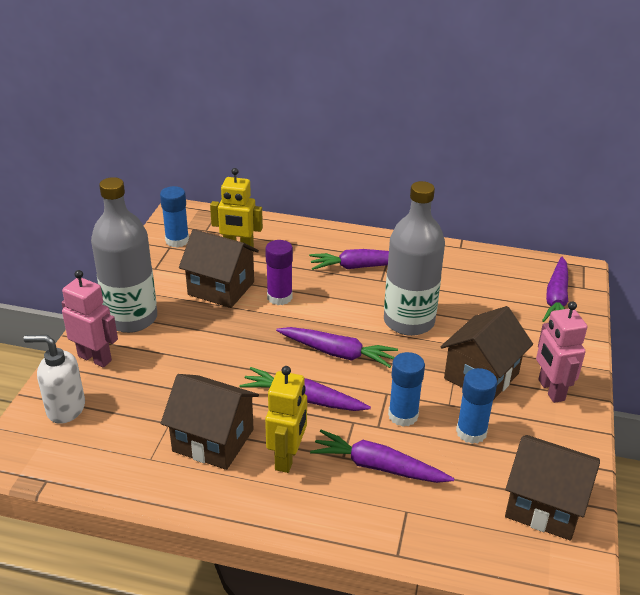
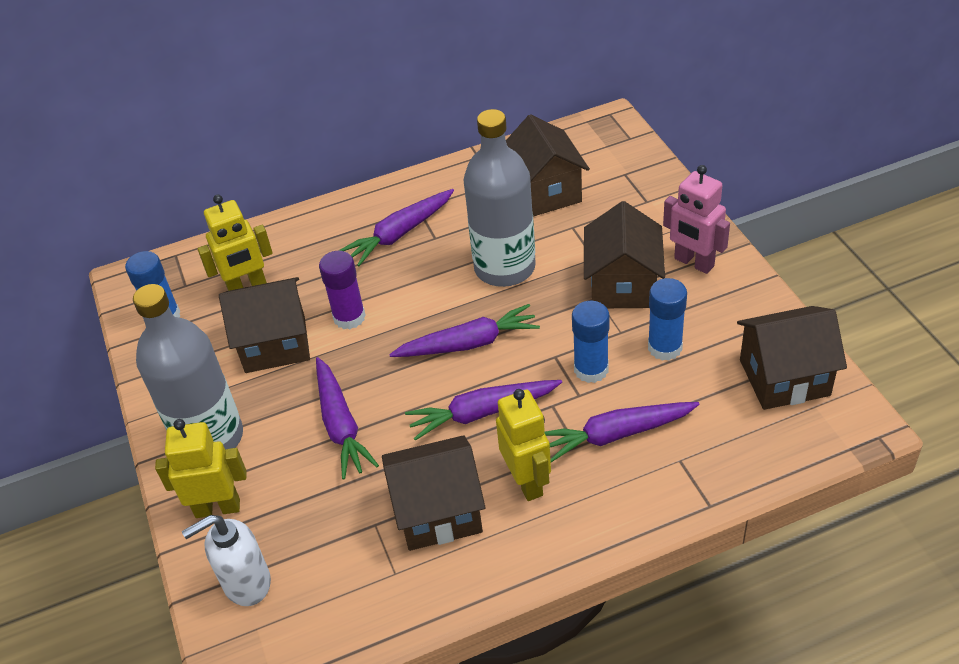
camera: 30 degrees left, 10 degrees up
(95, 358) = (217, 507): pink robot -> yellow robot
(484, 290) = (544, 192): none -> brown house
(556, 298) = (616, 163): purple carrot -> purple carrot (341, 425)

